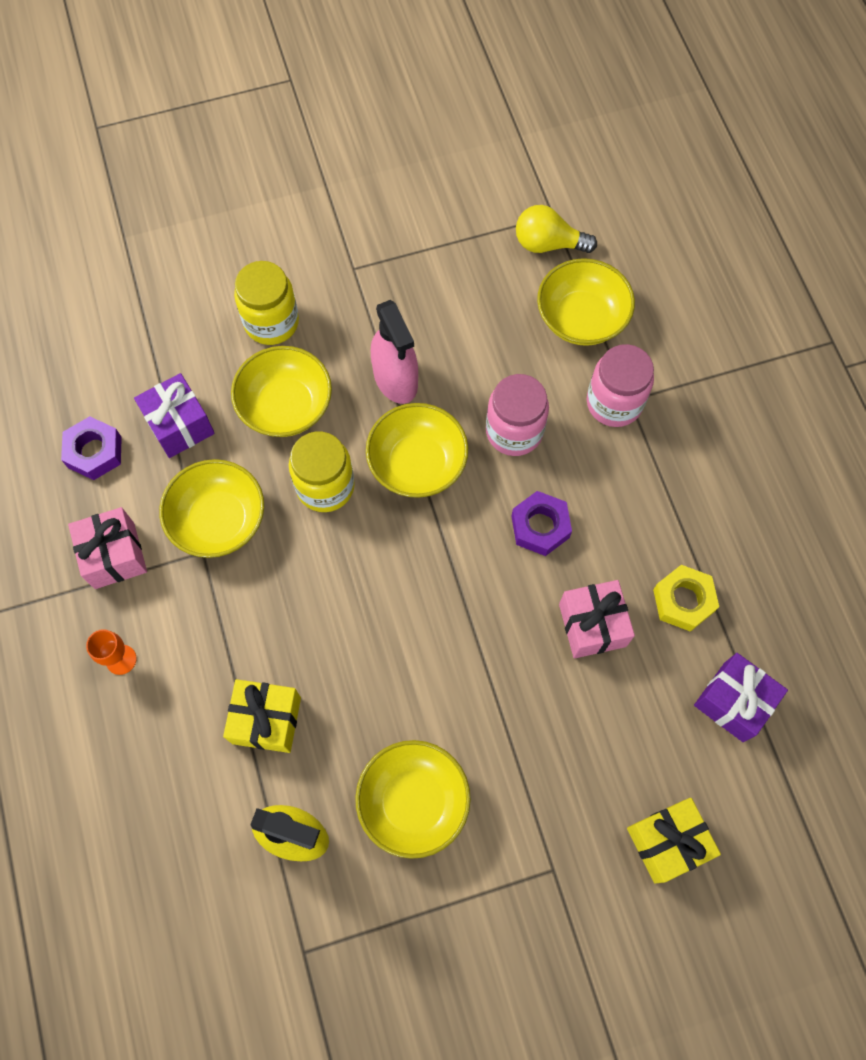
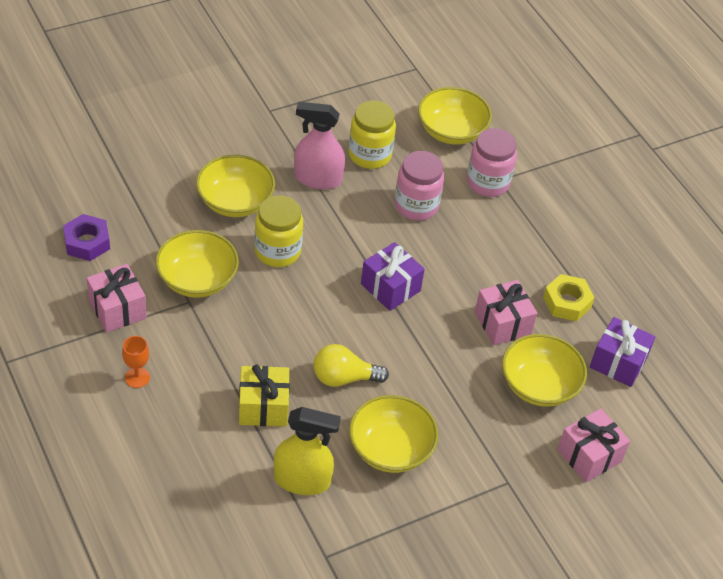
camera: 15 degrees left, 20 degrees down
(179, 425) = (152, 220): purple gift -> purple gift (390, 287)
(271, 322) = (212, 149): yellow jar -> yellow jar (369, 155)
(395, 379) = (317, 178): pink spray bottle -> pink spray bottle turned 135 degrees clockwise
(417, 463) = (346, 231): yellow bowl -> yellow bowl (539, 385)
(540, 526) = (449, 264): purple nut -> none
(548, 244) = (416, 86): yellow light bulb -> yellow light bulb (344, 378)
(667, 842) = (589, 455): yellow gift -> pink gift

